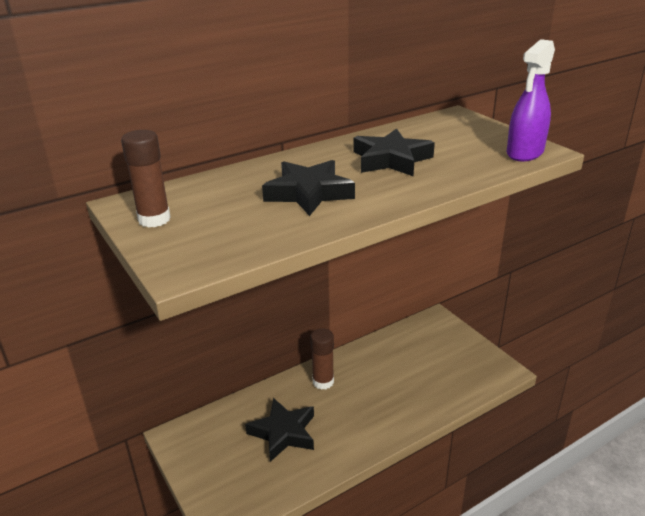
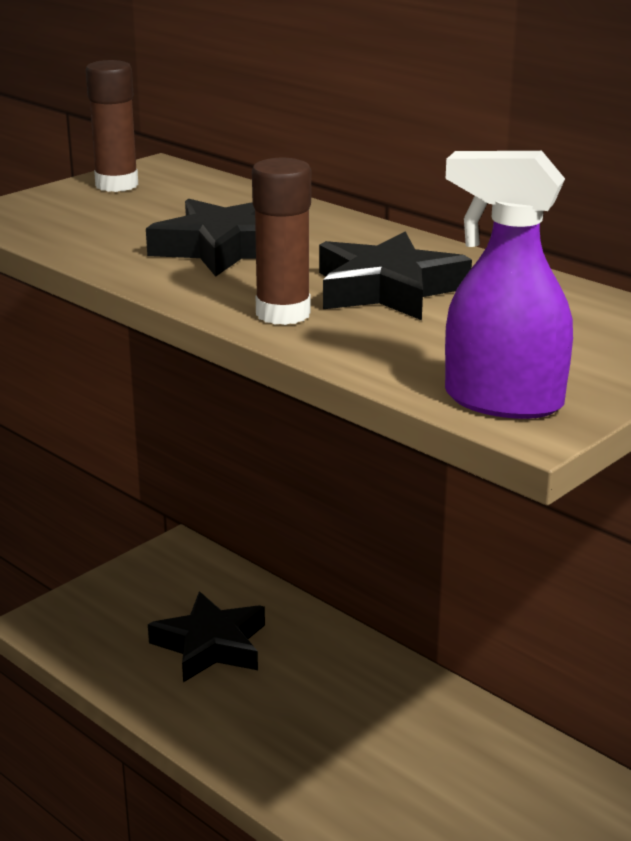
camera: 75 degrees right, 5 degrees down
(323, 382) = (345, 667): brown glue stick -> brown glue stick (283, 314)

